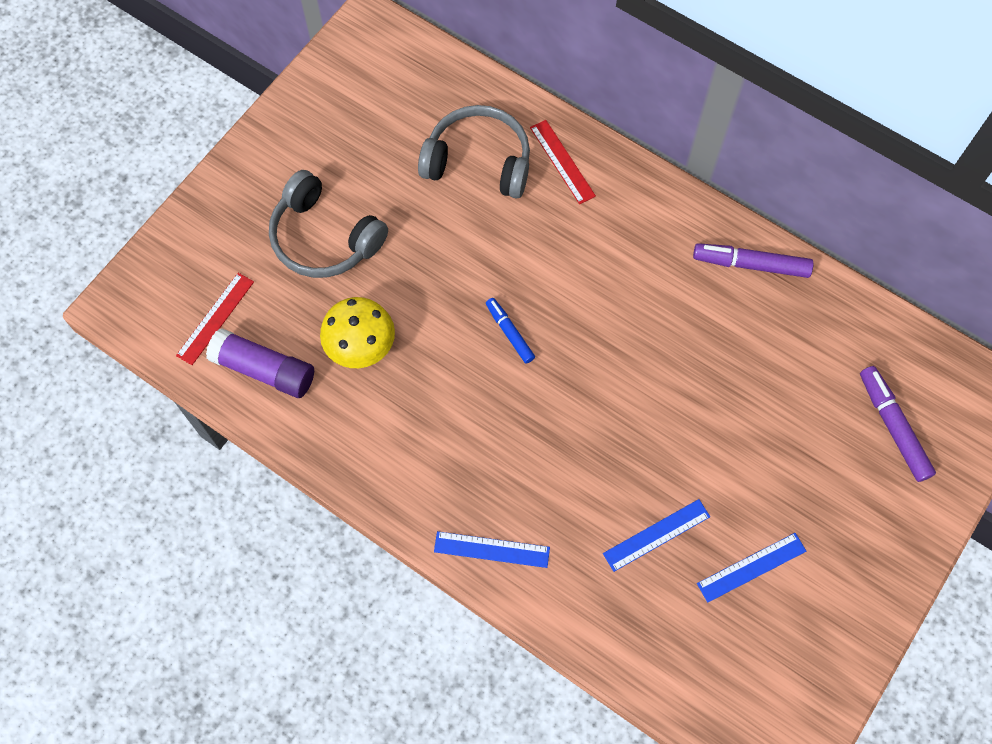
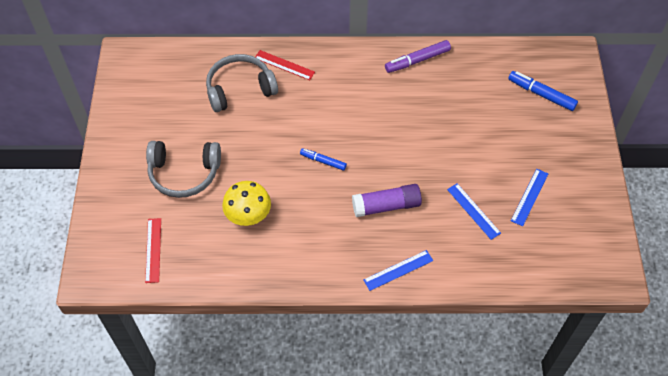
camera: 35 degrees left, 10 degrees down
(264, 370) = (203, 259): purple glue stick -> purple glue stick (386, 206)
(656, 535) = (473, 211): blue ruler -> blue ruler turned 60 degrees counterclockwise
(893, 427) = (541, 94): purple marker -> blue marker

